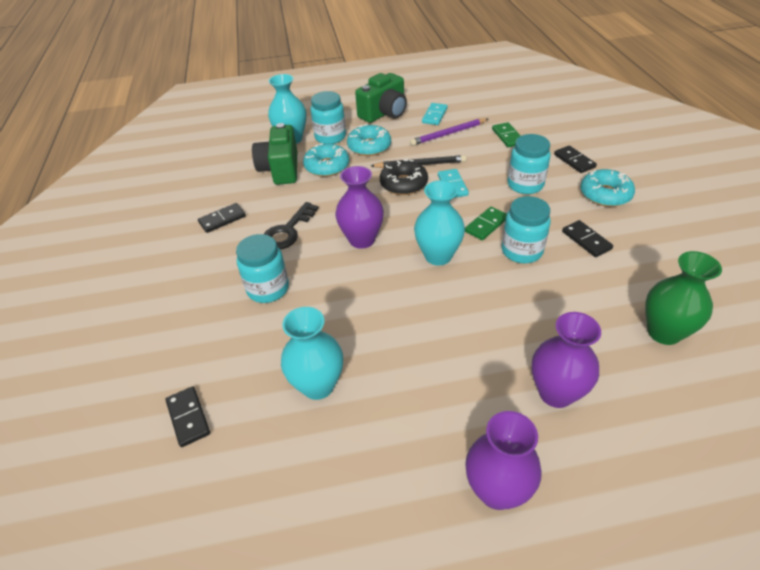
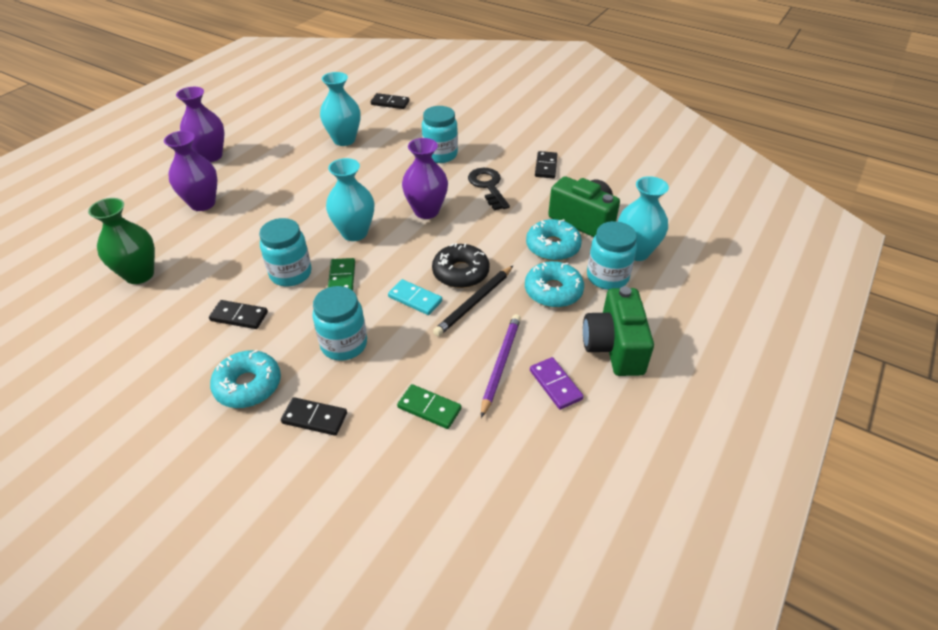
camera: 130 degrees right, 0 degrees up
(434, 115) = (555, 385): turquoise domino -> purple domino

